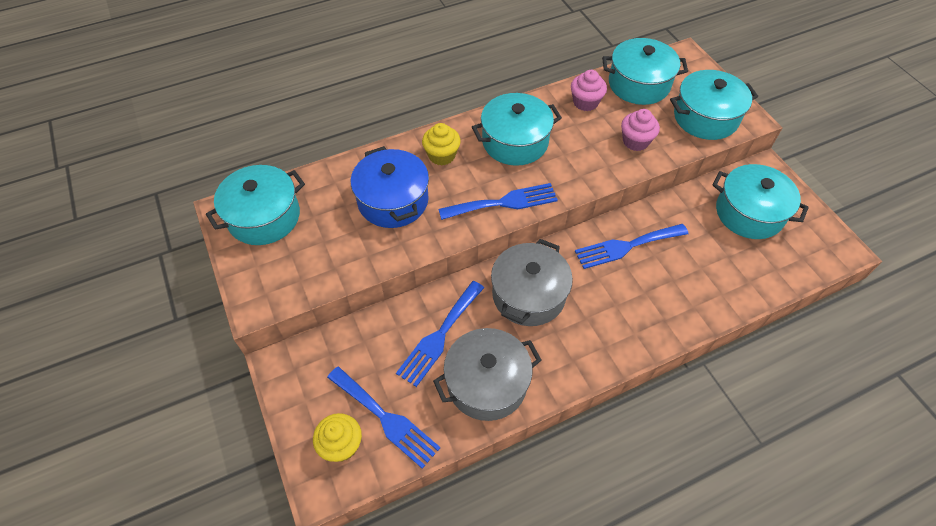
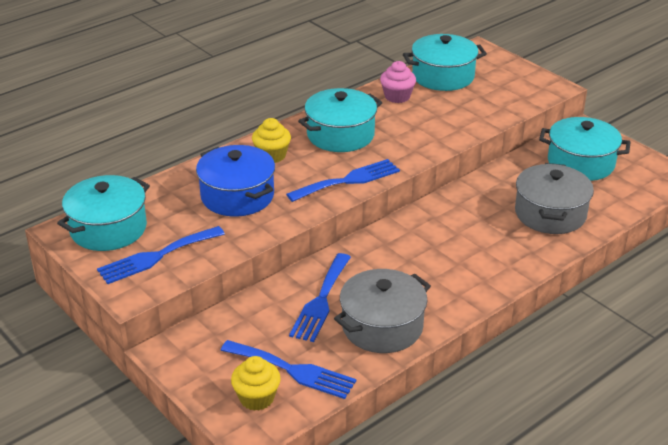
camera: 15 degrees left, 20 degrees down
(528, 295) = (396, 256): grey pot -> grey pot (550, 214)
(626, 246) = (476, 205): blue fork -> blue fork (156, 256)
(635, 141) = (456, 118): pink cupcake -> none
(705, 117) = (514, 92): turquoise pot -> none

